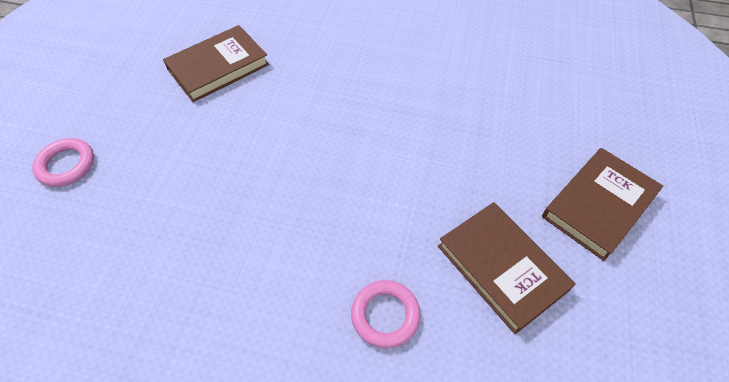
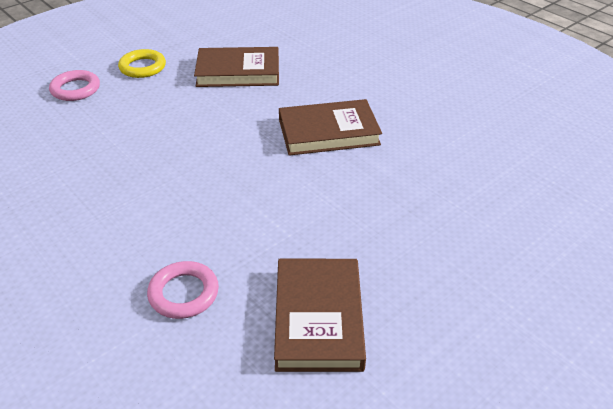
camera: 35 degrees right, 15 degrees down
(116, 105) = (142, 67): none -> yellow ring
(598, 205) = (473, 325): brown book -> brown book (328, 132)

